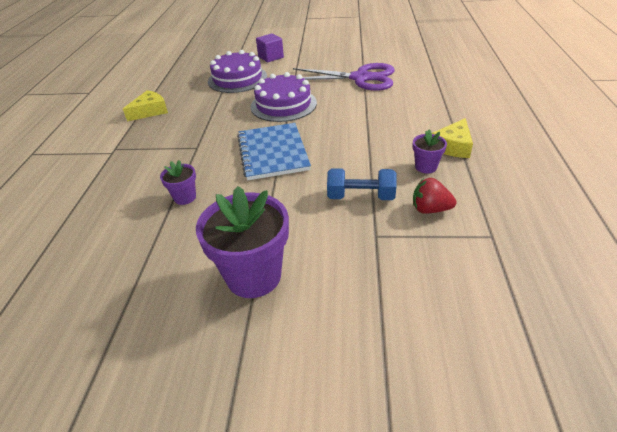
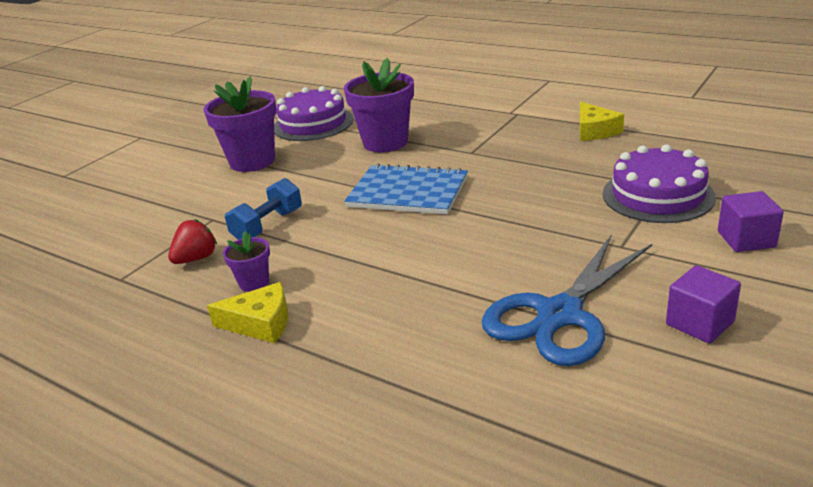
camera: 120 degrees right, 10 degrees down
(185, 197) = (385, 142): purple flower pot -> purple flower pot, size x2.03
(283, 105) = (525, 219): purple cake -> purple cake (313, 124)
(340, 56) = (699, 323): none -> purple cube
(360, 78) = (559, 315): purple scissors -> blue scissors
(453, 146) = (260, 323): yellow cheese -> yellow cheese turned 120 degrees clockwise

